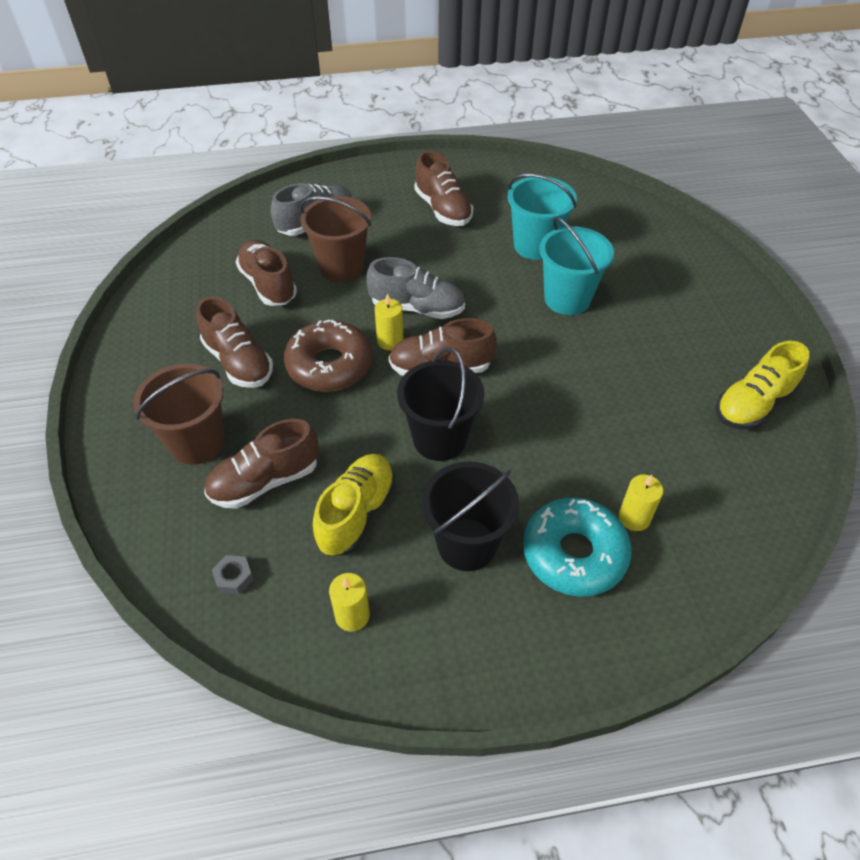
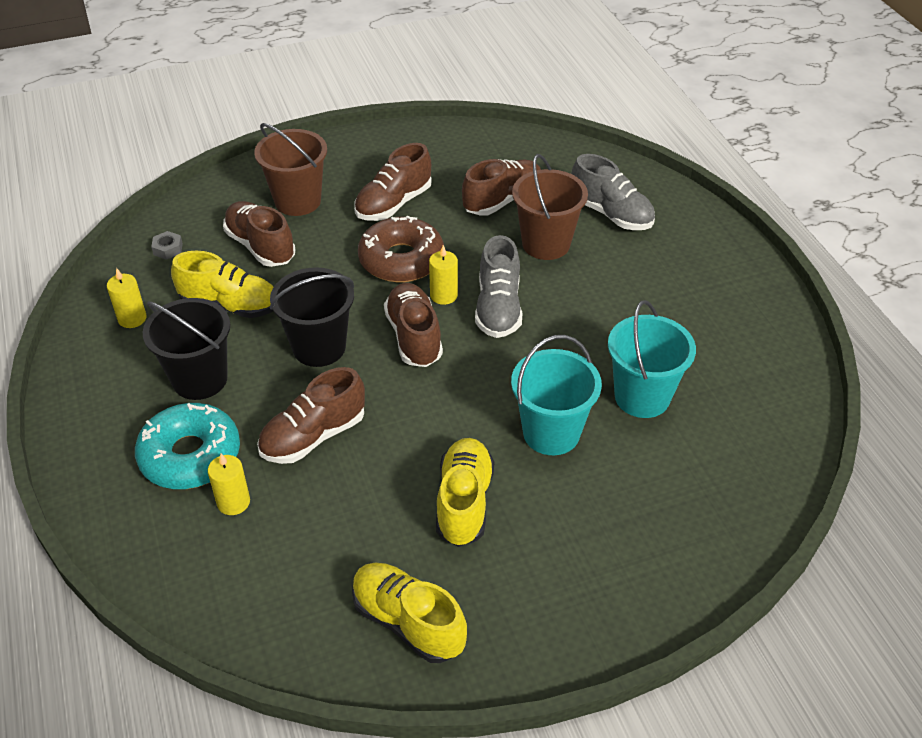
camera: 80 degrees right, 5 degrees down
(443, 209) = (679, 307): brown shoe -> brown shoe (313, 436)
(636, 358) = (464, 502): none -> yellow shoe

